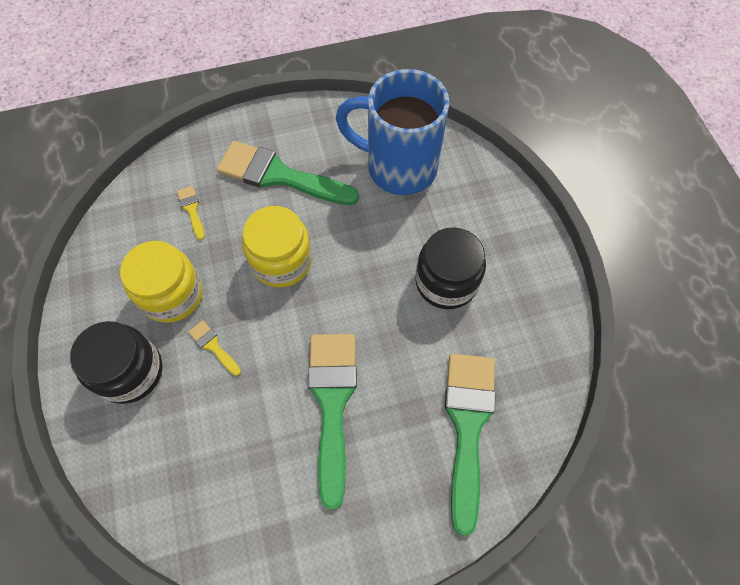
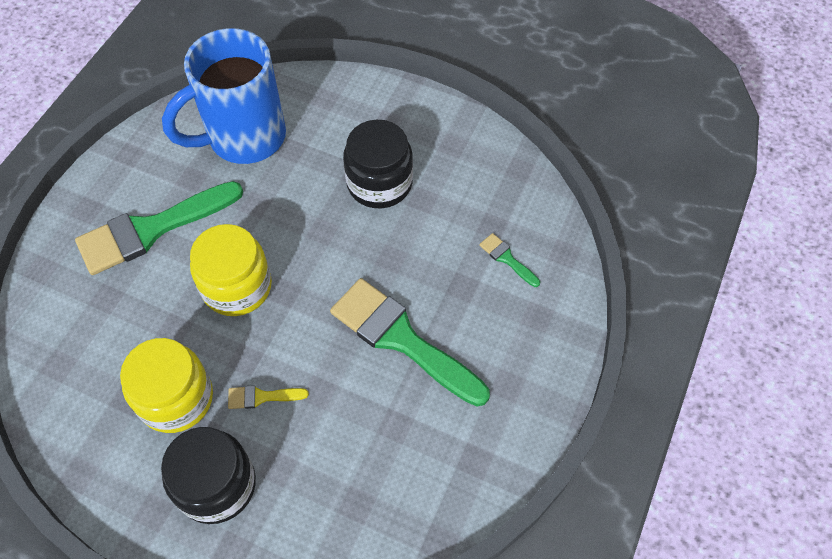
camera: 50 degrees left, 5 degrees down
(192, 210) = (107, 324): yellow brush -> none
(467, 427) = (507, 259): green brush -> green brush, size x0.42

